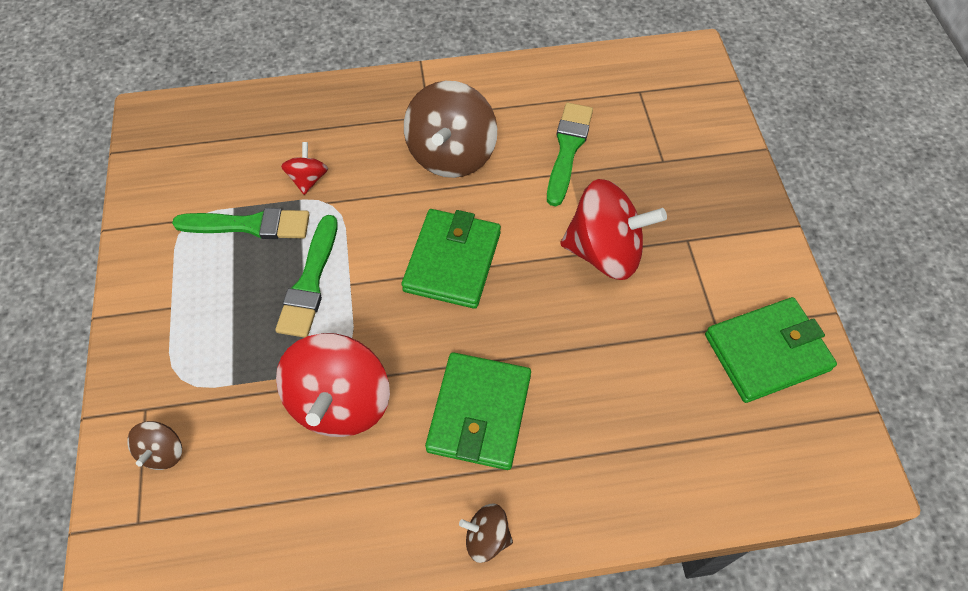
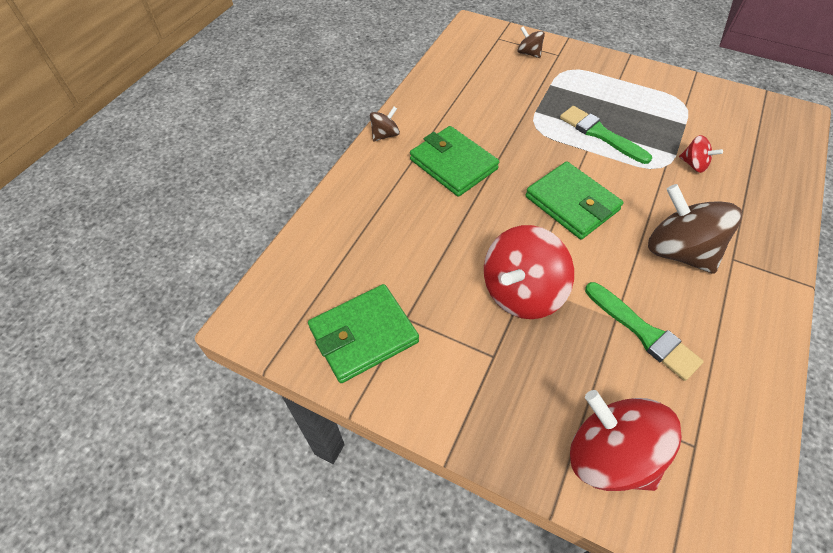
camera: 125 degrees right, 5 degrees down
(249, 225) = (665, 125): green brush -> none
(340, 402) = (507, 116): red spinning top -> red spinning top (609, 455)
(767, 352) = (363, 335): green wallet -> green wallet turned 45 degrees clockwise

